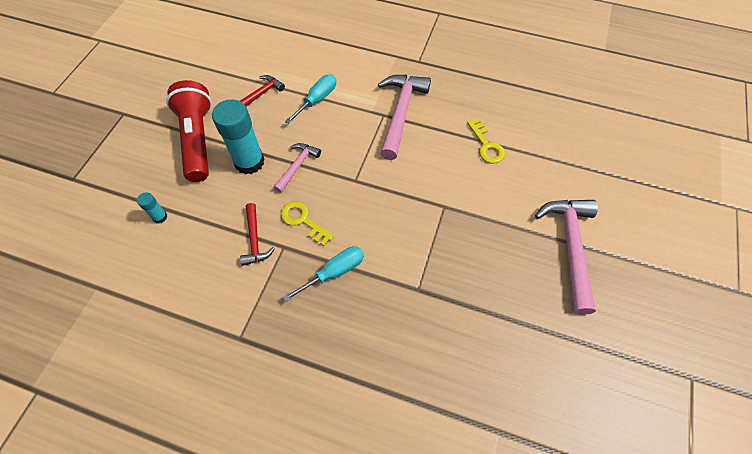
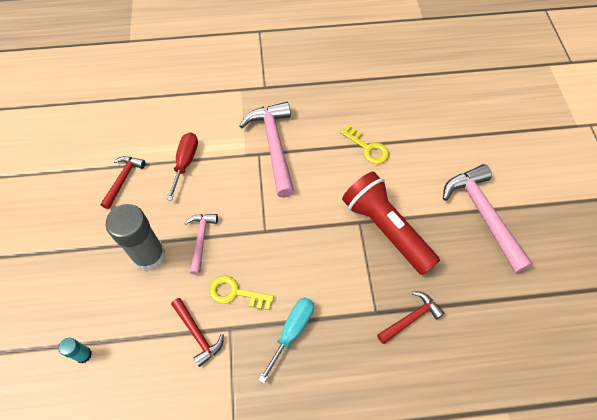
camera: 25 degrees left, 0 degrees up
(197, 140) = (80, 254): red flashlight -> red flashlight (385, 229)
(249, 162) = (149, 255): turquoise glue stick -> grey glue stick
(317, 99) = (185, 162): turquoise screwdriver -> red screwdriver
(447, 308) = (411, 318): none -> red hammer

